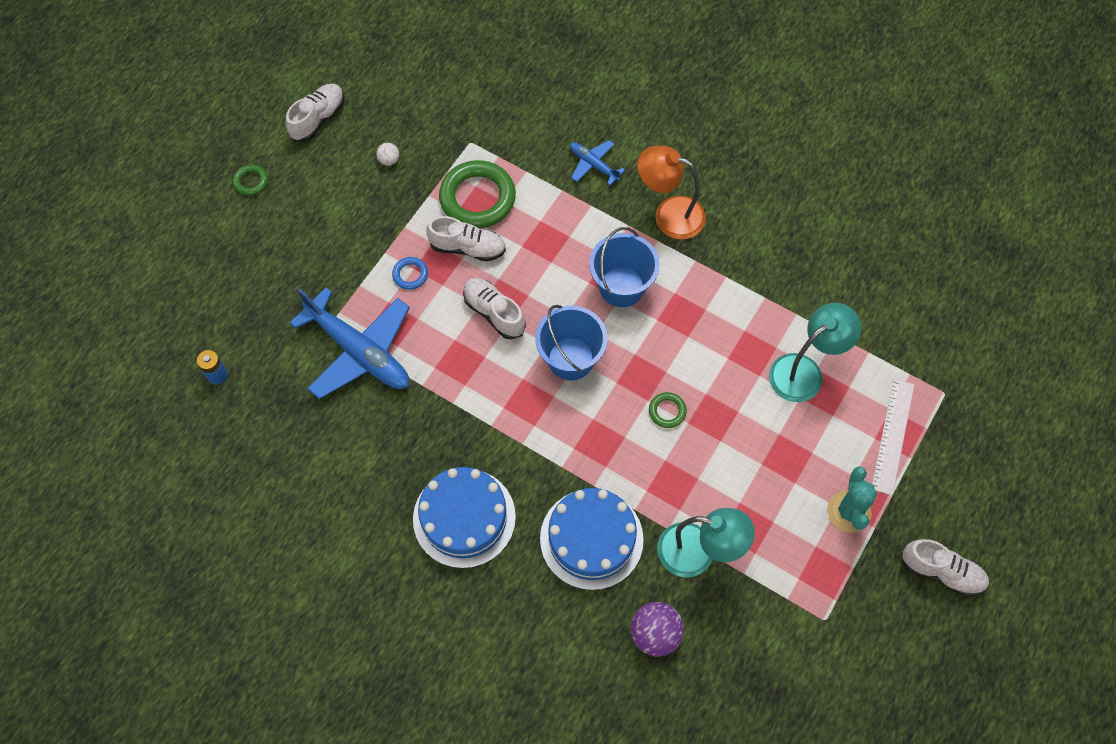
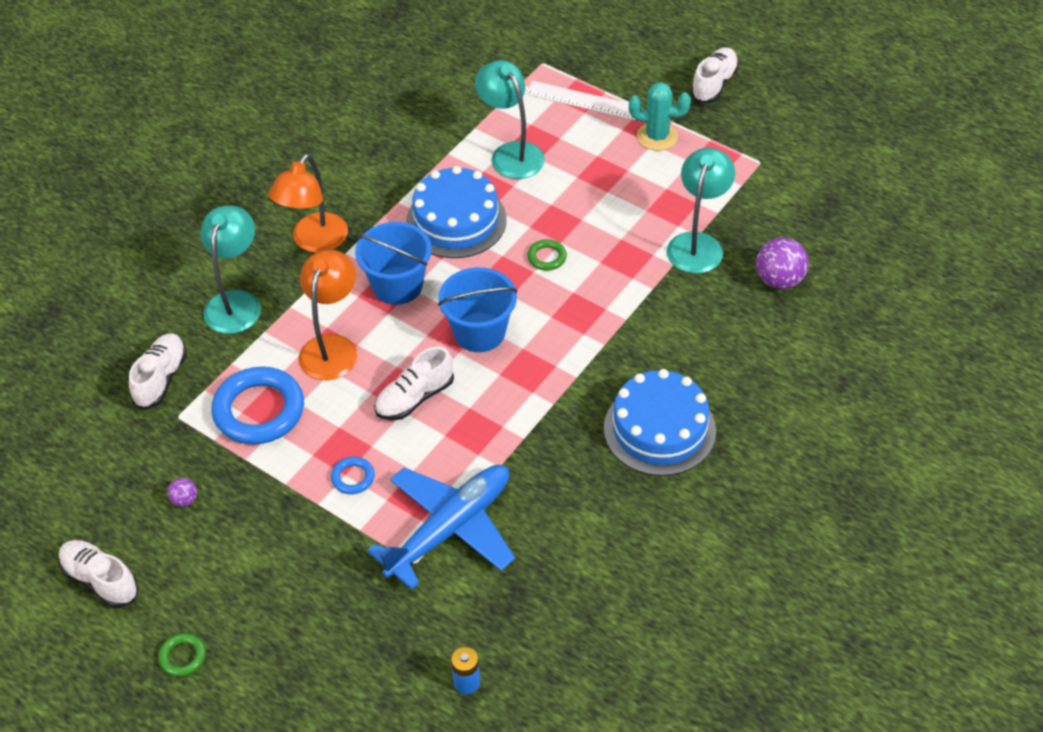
camera: 85 degrees left, 15 degrees down
(389, 160) = (184, 500): white ball -> purple ball
(468, 248) = (325, 421): white shoe -> white shoe (161, 379)
(477, 198) = (259, 410): green ring -> blue ring
(547, 243) = (332, 347): none -> orange lamp
(591, 539) = (683, 323): blue cake -> blue cake (456, 221)
(593, 164) = (236, 302): blue plane -> turquoise lamp

